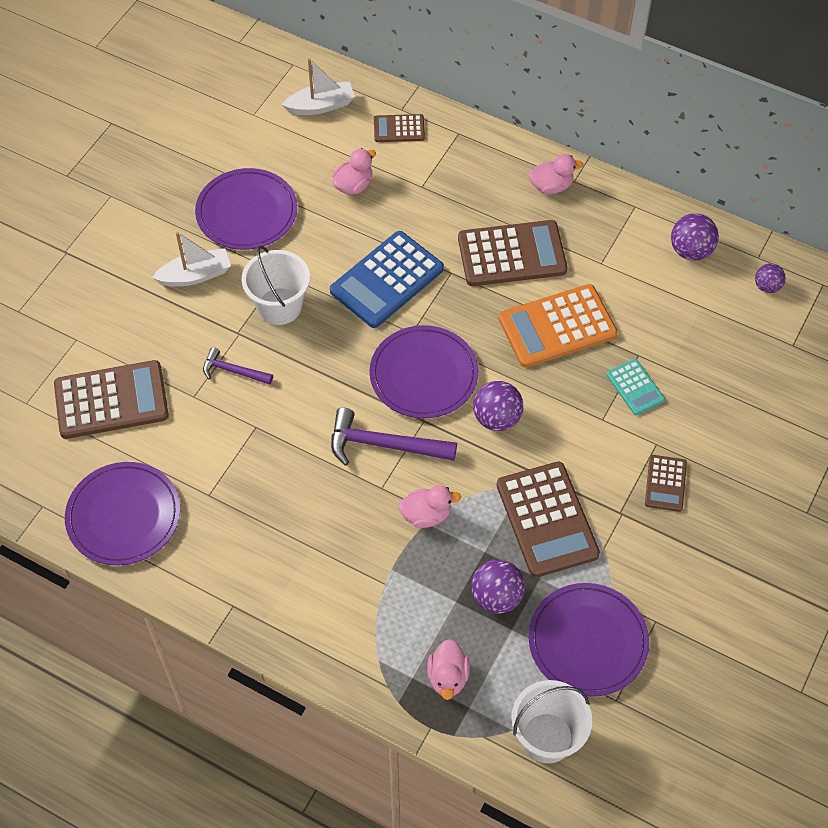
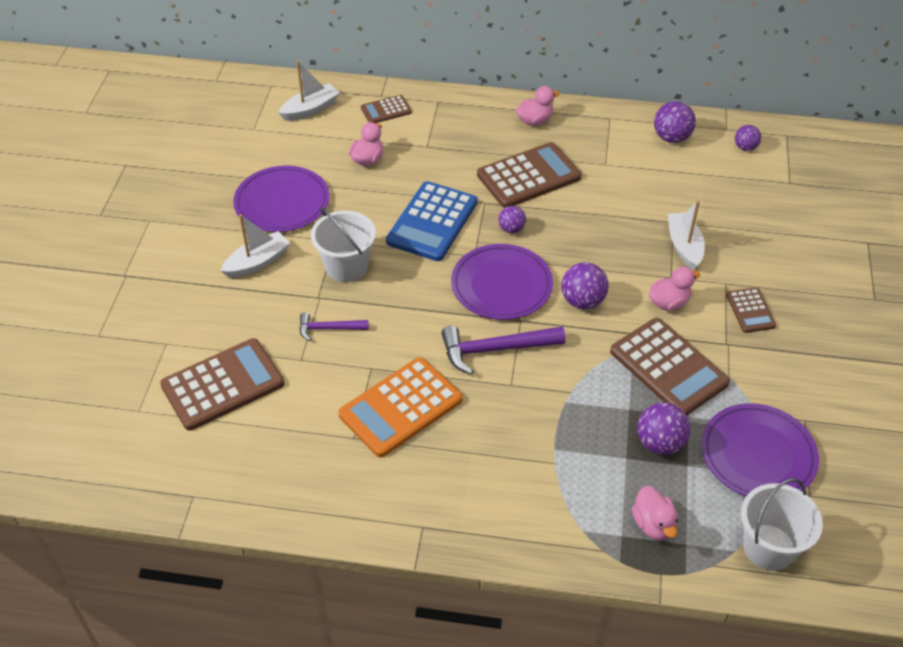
camera: 20 degrees left, 10 degrees down
(123, 516) = (279, 480): purple plate -> none
(426, 515) = (562, 395): pink duck -> pink duck (669, 303)
(464, 313) = (511, 229): none -> purple ball
(557, 327) = (595, 219): orange calculator -> orange calculator (401, 407)
(635, 387) = (684, 246): turquoise calculator -> white boat

